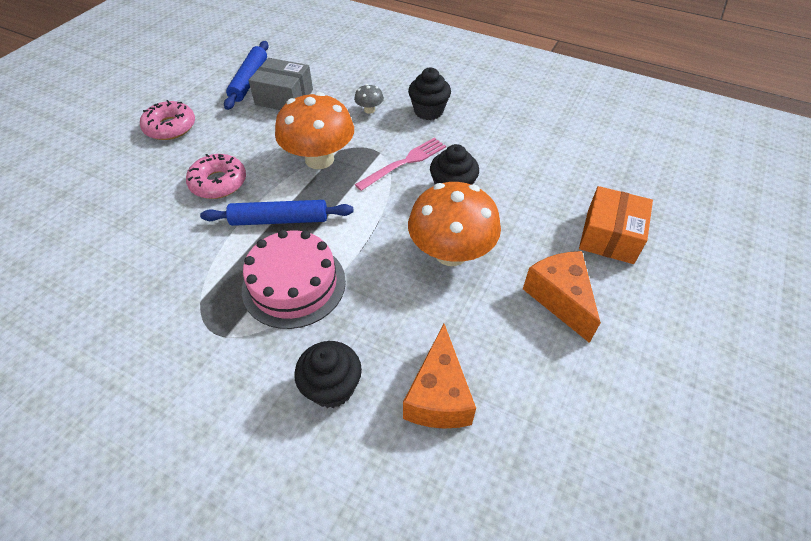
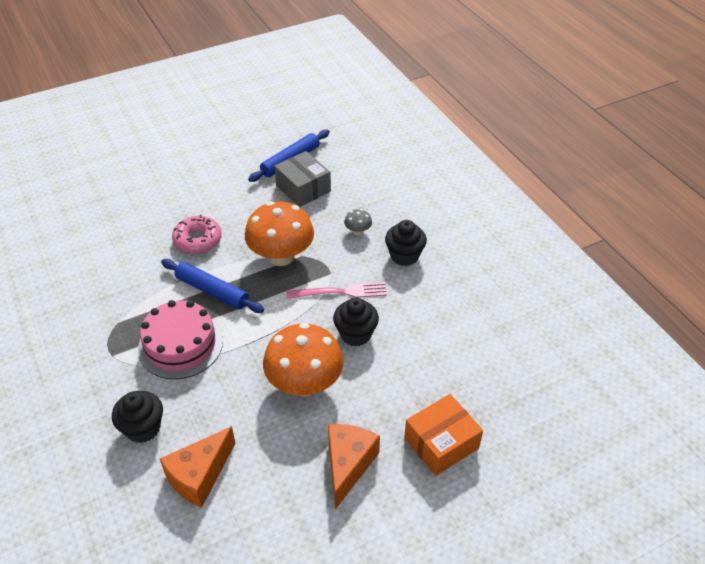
camera: 35 degrees right, 5 degrees down
(170, 127) = (203, 177): pink donut -> none

